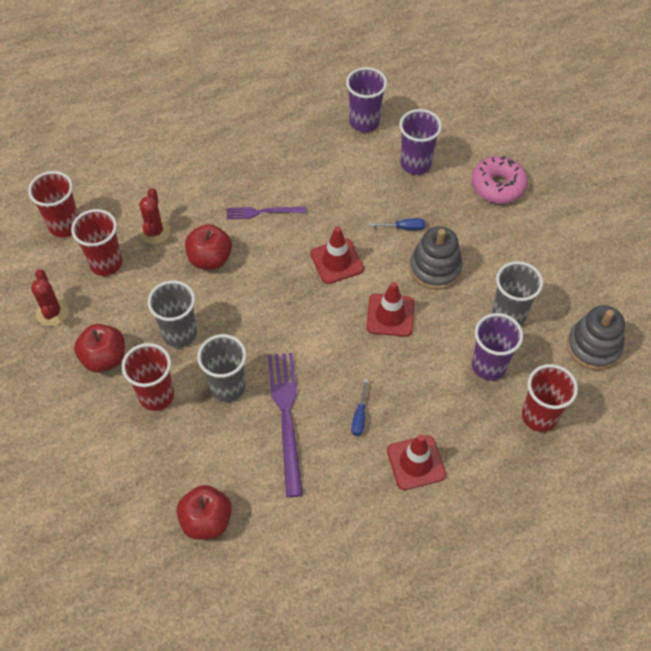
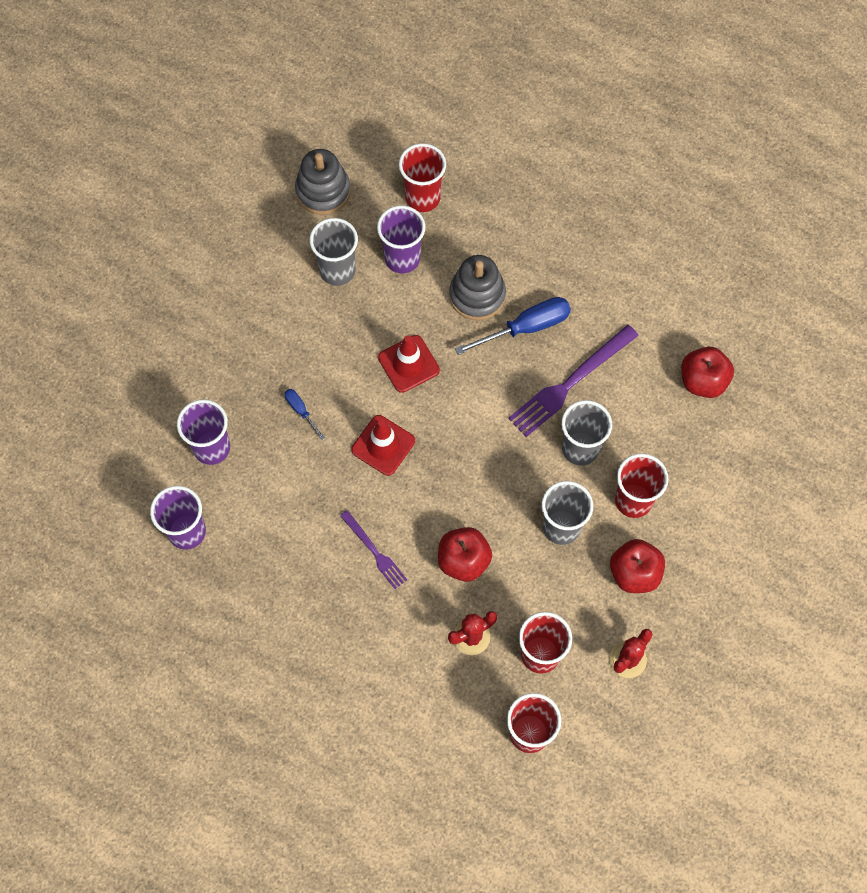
camera: 125 degrees left, 10 degrees up
(359, 416) = (526, 327): blue screwdriver -> blue screwdriver, size x1.97
(416, 462) = (534, 262): red traffic cone -> none
(435, 268) = (329, 357): grey stacking toy -> grey stacking toy (477, 295)
(498, 186) = (189, 358): pink donut -> none

